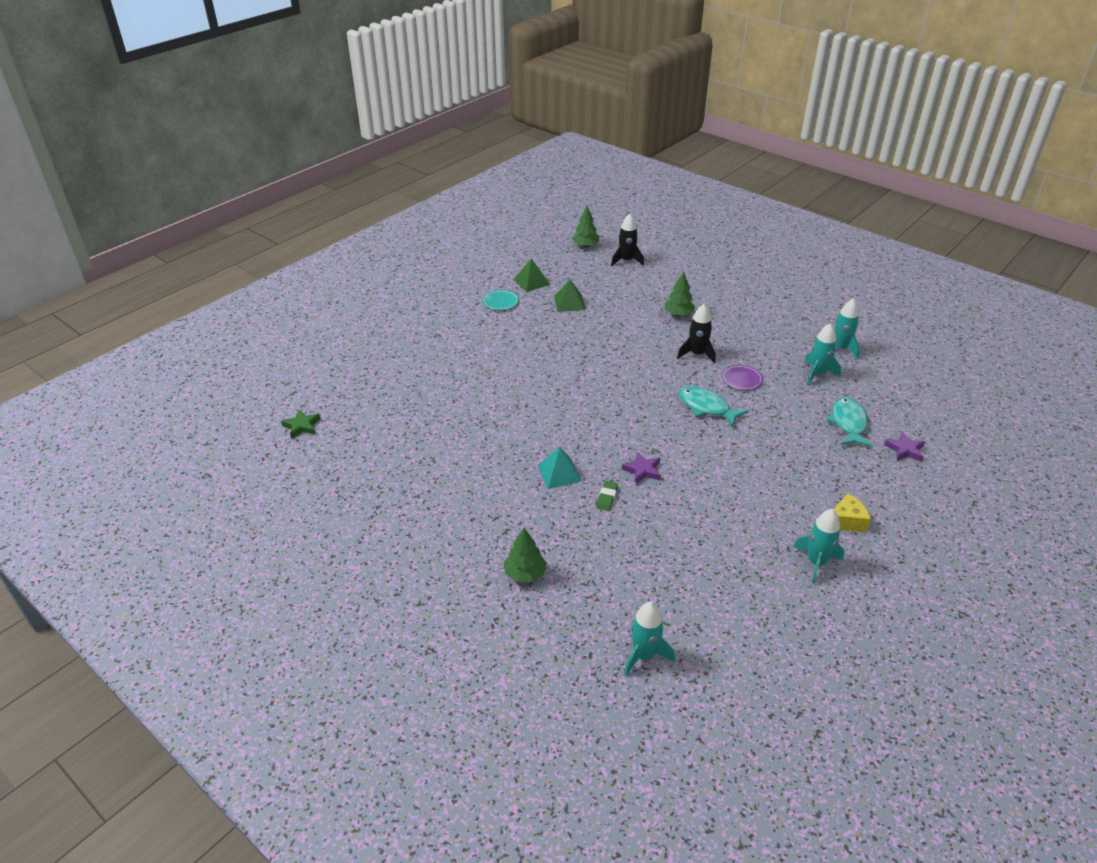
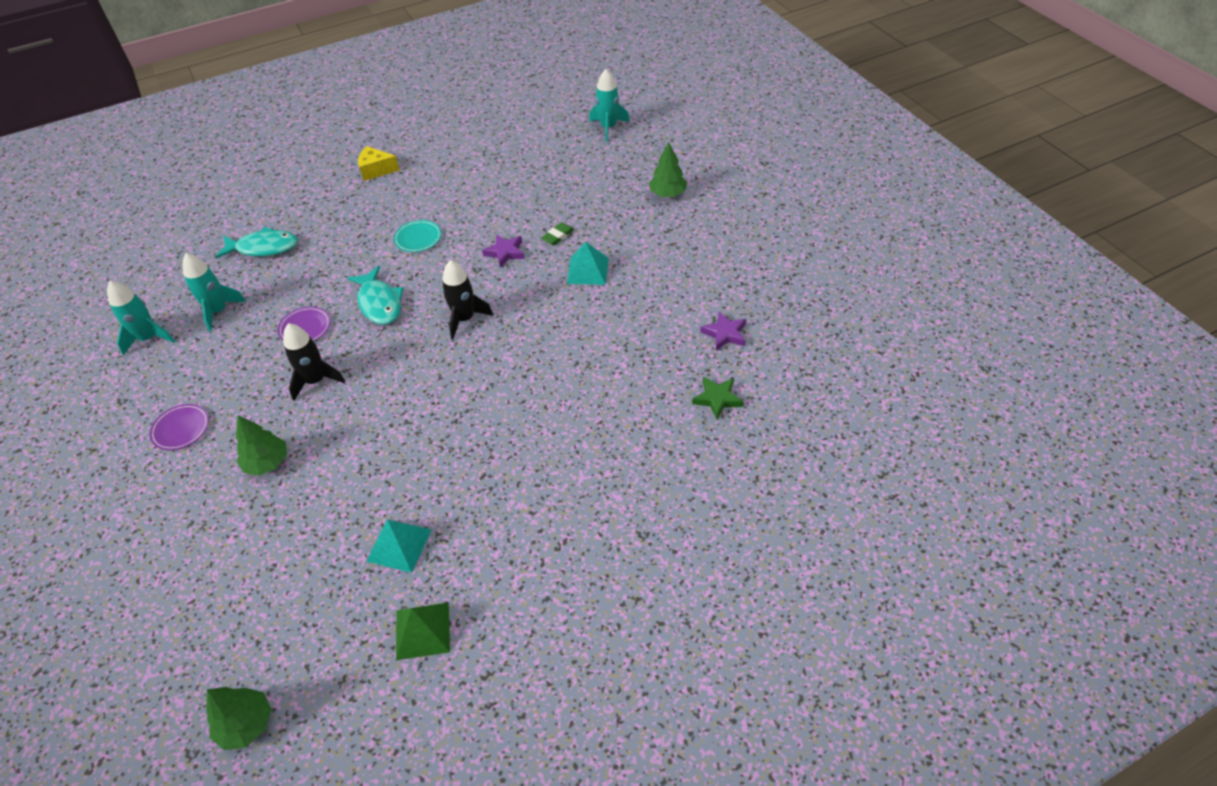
camera: 155 degrees left, 10 degrees up
(302, 426) = (869, 409): green star -> green star (717, 399)
(500, 302) = (506, 587): turquoise plate -> turquoise plate (418, 238)
(569, 303) = (399, 545): green pyramid -> turquoise pyramid
(626, 261) = (219, 636): black rocket -> black rocket (464, 319)
(748, 315) = (181, 429): none -> purple plate
(816, 562) = (433, 150): turquoise rocket -> none
(848, 423) = (263, 248): turquoise fish -> turquoise fish turned 120 degrees counterclockwise
(905, 450) = (251, 211): purple star -> purple star (725, 334)

